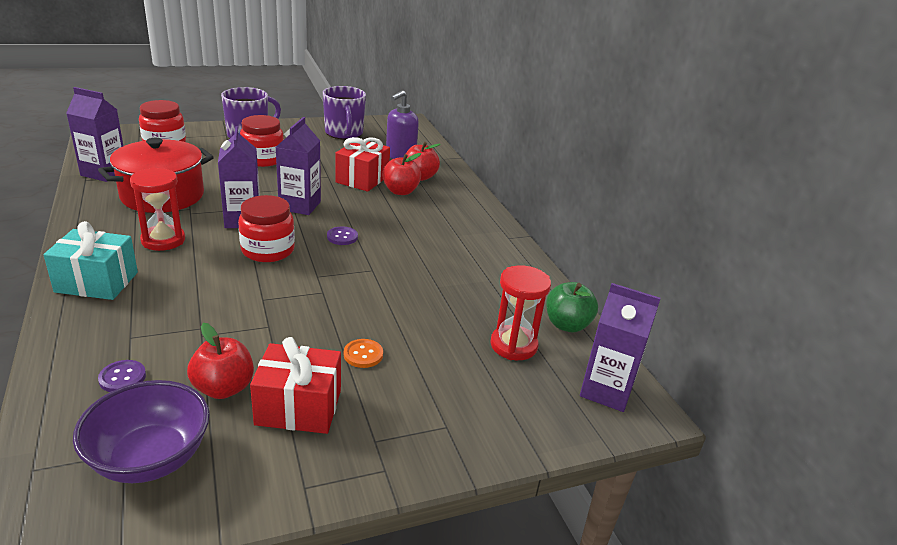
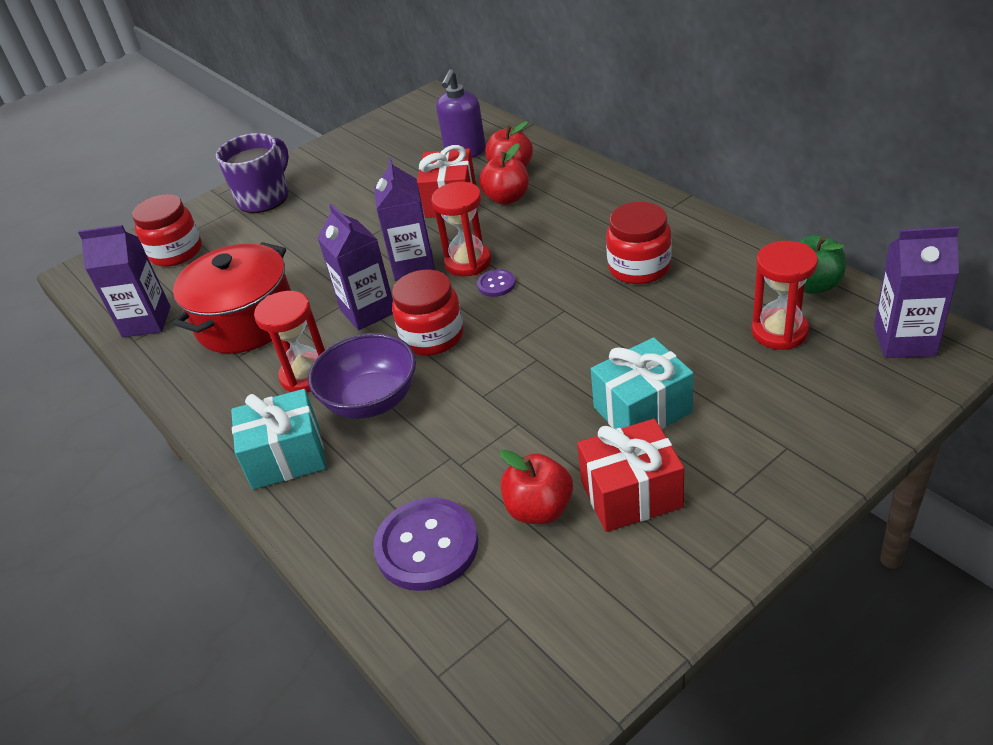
camera: 10 degrees left, 10 degrees up
(122, 377) = (427, 546): purple button -> purple button, size x2.06
(150, 458) = (539, 611): purple bowl -> purple bowl (371, 400)
(263, 159) = (313, 223): red jar -> red jar (639, 267)
(337, 217) = (468, 262): none -> red hourglass
(344, 133) = (372, 147): purple mug -> none
(363, 354) = (642, 410): orange button -> turquoise gift

